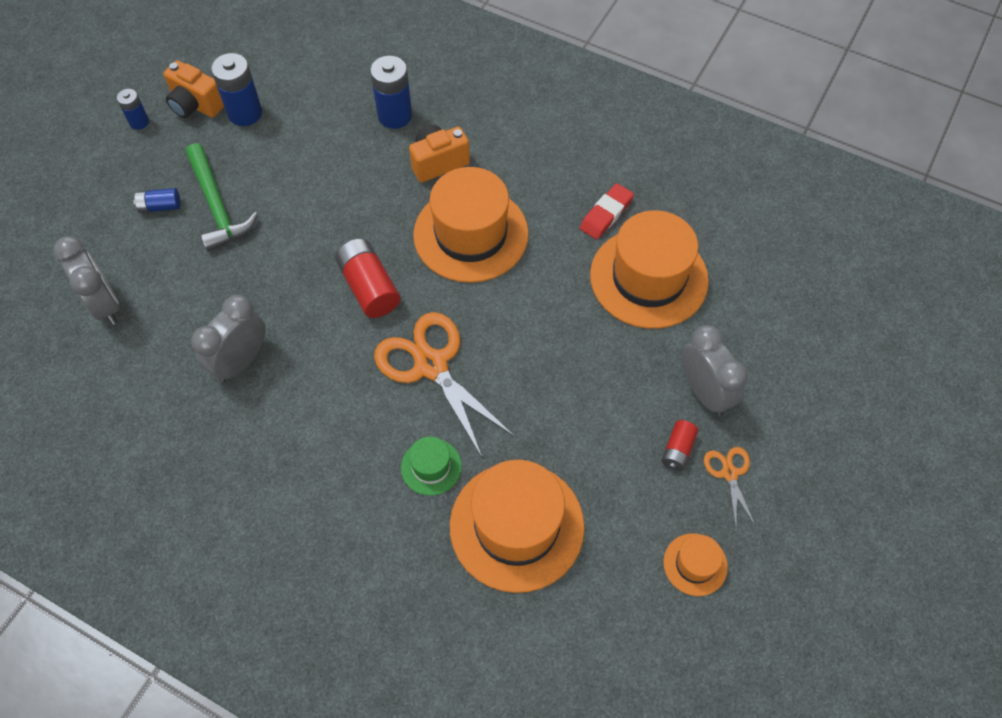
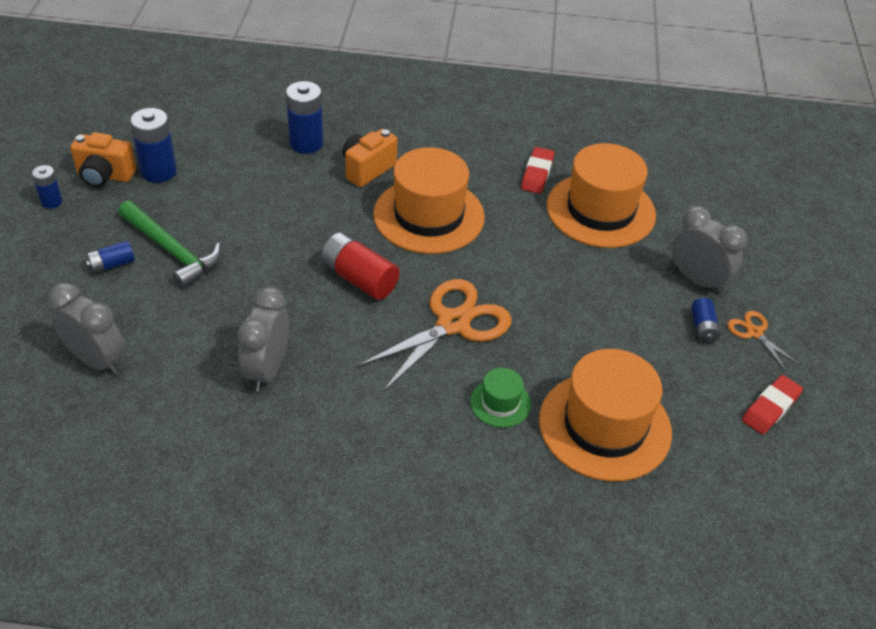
camera: 25 degrees left, 15 degrees down
(431, 365) = (453, 324): orange scissors -> orange scissors turned 105 degrees clockwise
(677, 450) = (703, 328): red battery -> blue battery
(695, 564) = (770, 408): orange hat -> red eraser

